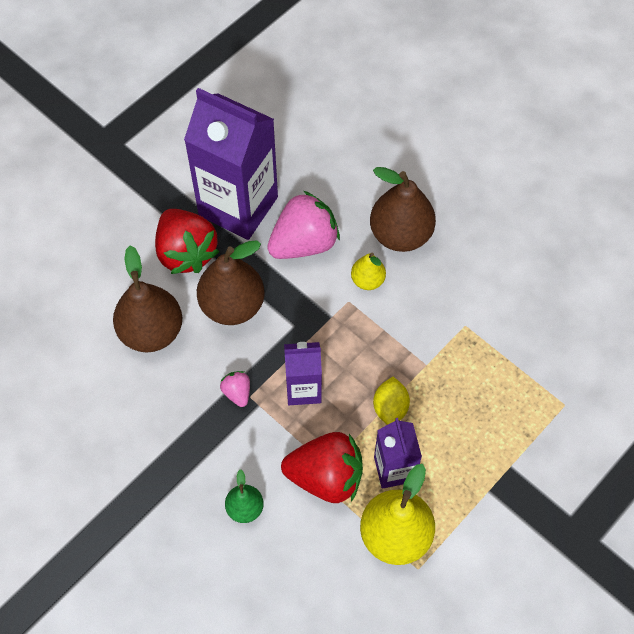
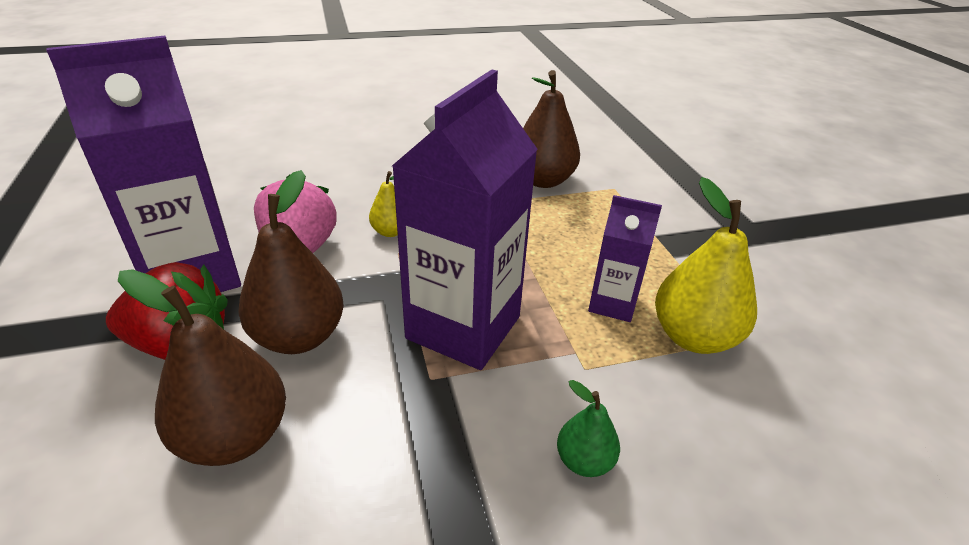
camera: 60 degrees left, 25 degrees down
(237, 392) = (414, 388): pink strawberry -> none
(303, 389) = (463, 327): purple carton -> purple carton, size x1.91
(326, 477) = (588, 360): red strawberry -> none
(390, 408) = (540, 276): yellow lemon -> none
(400, 234) = (370, 196): brown pear -> brown pear (543, 180)

